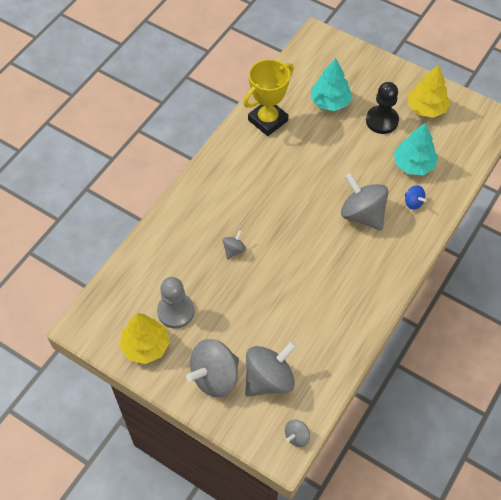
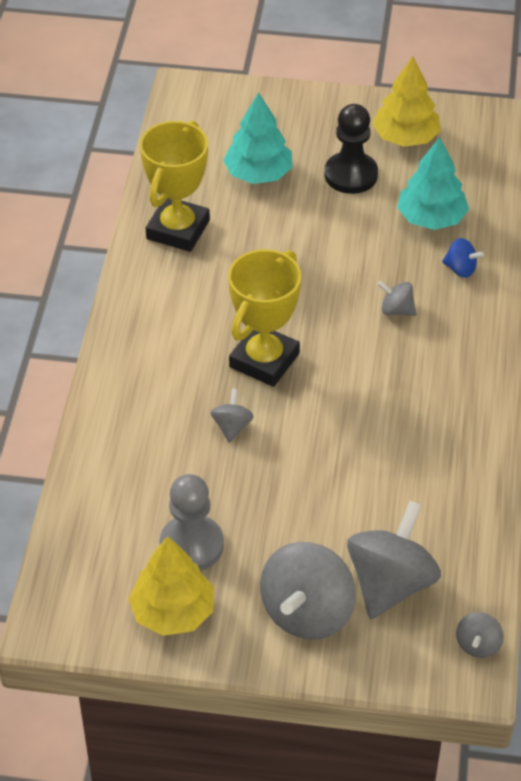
camera: 25 degrees left, 10 degrees down
(272, 217) = (264, 360): none -> yellow trophy
(362, 214) = (396, 310): grey spinning top -> grey spinning top, size x0.47

